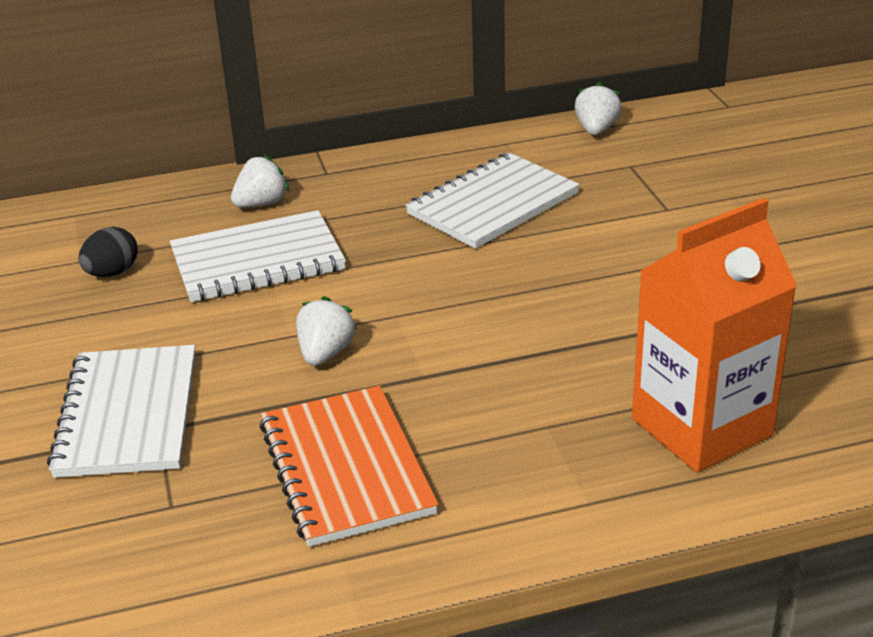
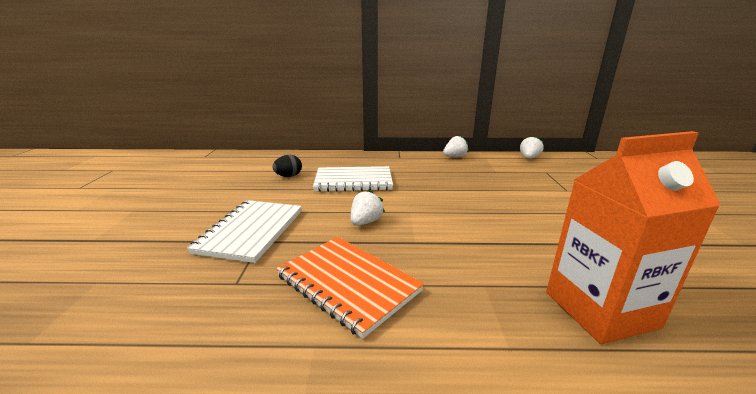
camera: 15 degrees right, 10 degrees down
(261, 204) = (366, 163): white strawberry -> white strawberry (455, 157)
(346, 468) = (348, 283): orange notebook -> orange notebook turned 45 degrees counterclockwise
(493, 204) = (473, 176): white notebook -> none

